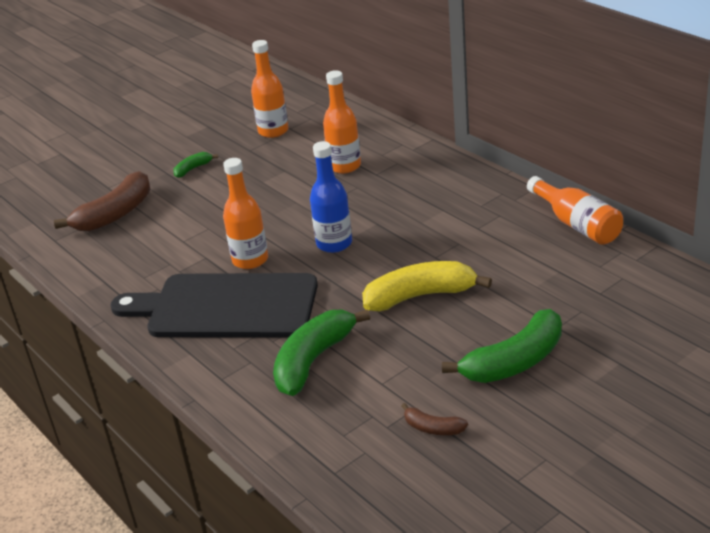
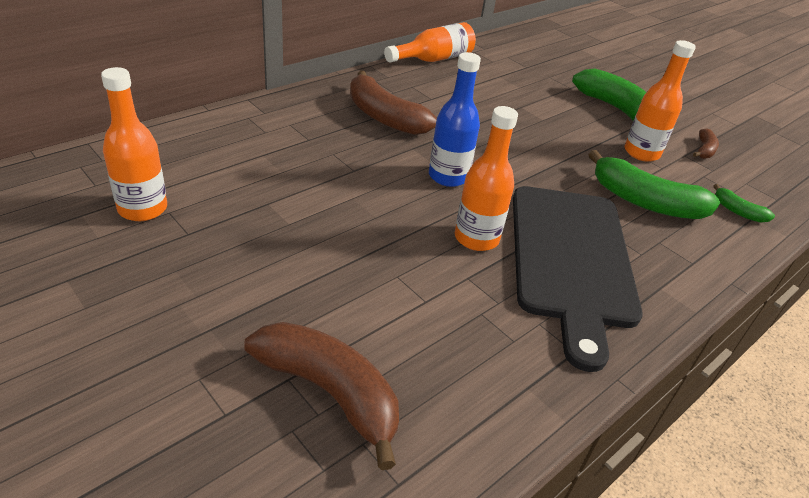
camera: 100 degrees left, 5 degrees up
(192, 169) = (215, 295): green banana -> green banana (738, 211)
(344, 166) = (280, 158): orange bottle -> orange bottle (641, 153)
(420, 296) = (538, 137): yellow banana -> none
(427, 205) = (384, 117): none -> brown banana

